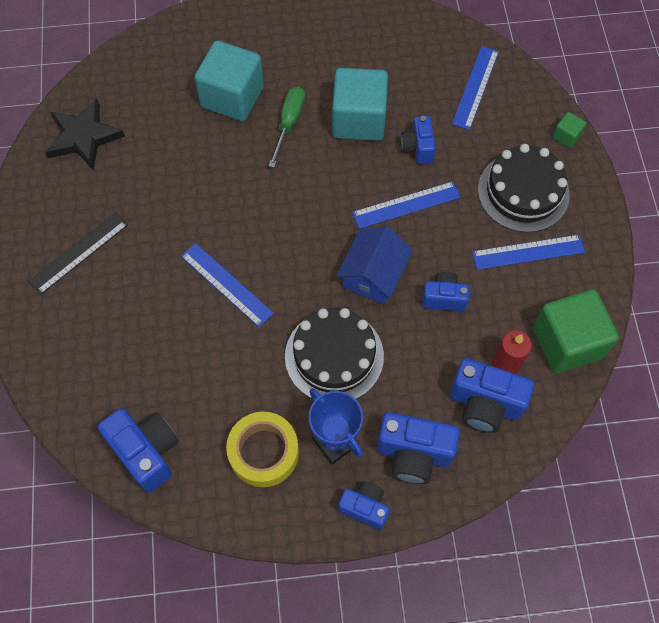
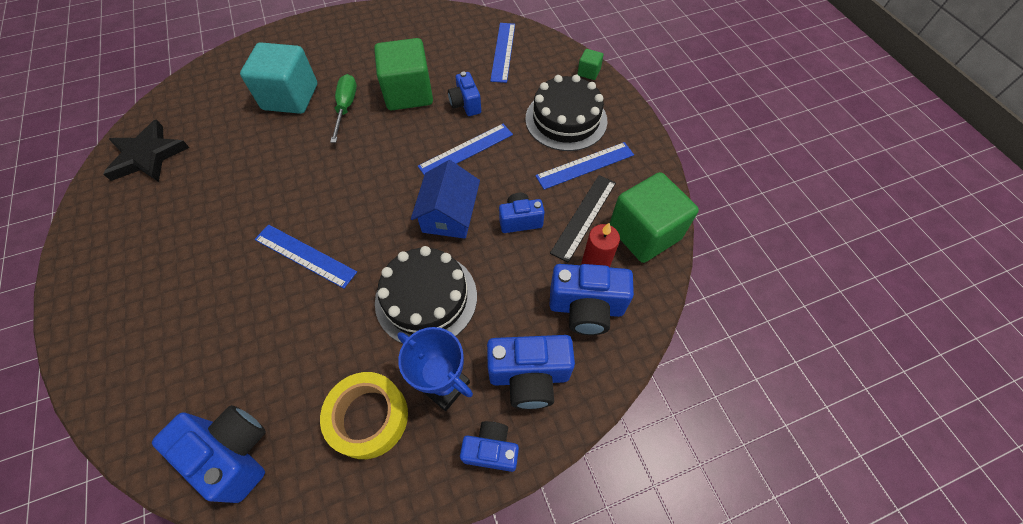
camera: 15 degrees left, 5 degrees down
(78, 252) = (145, 260): black ruler -> black ruler (584, 216)
(358, 120) = (408, 93): turquoise cube -> green cube

